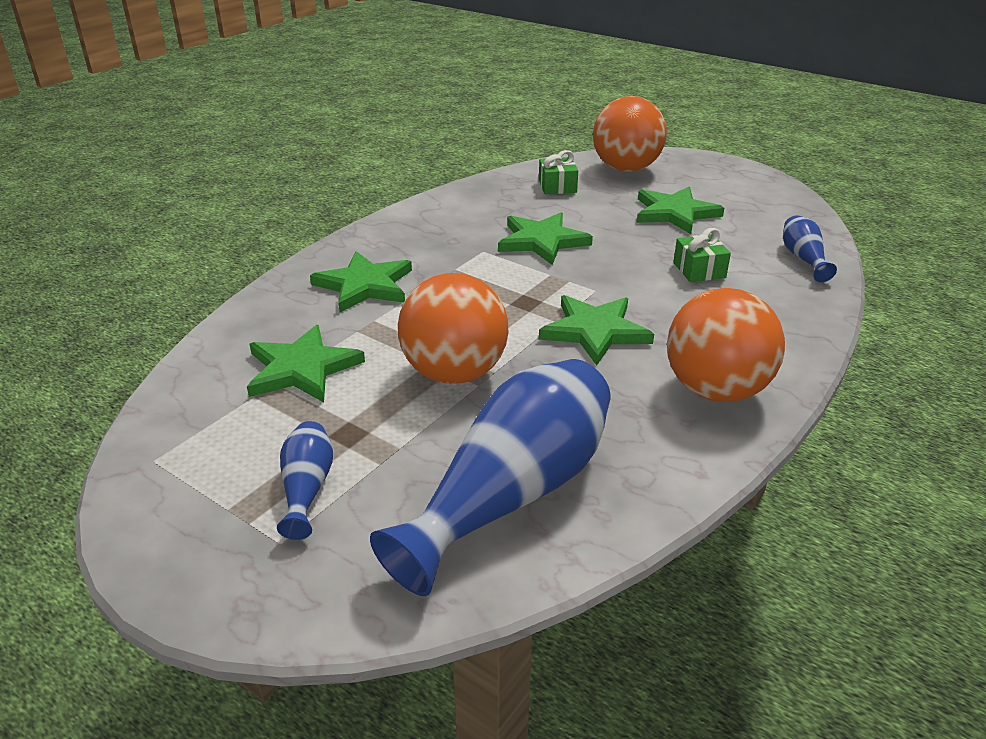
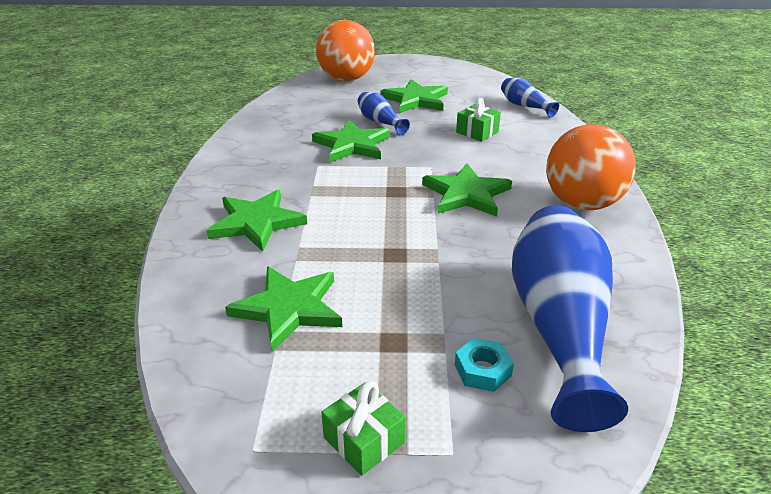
camera: 35 degrees left, 0 degrees up
(307, 488) = (417, 400): blue vase -> blue vase (380, 122)
(390, 494) = (482, 370): none -> turquoise nut
(454, 373) = (412, 261): orange ball -> none
(557, 186) = (314, 103): green gift -> green gift (364, 440)

